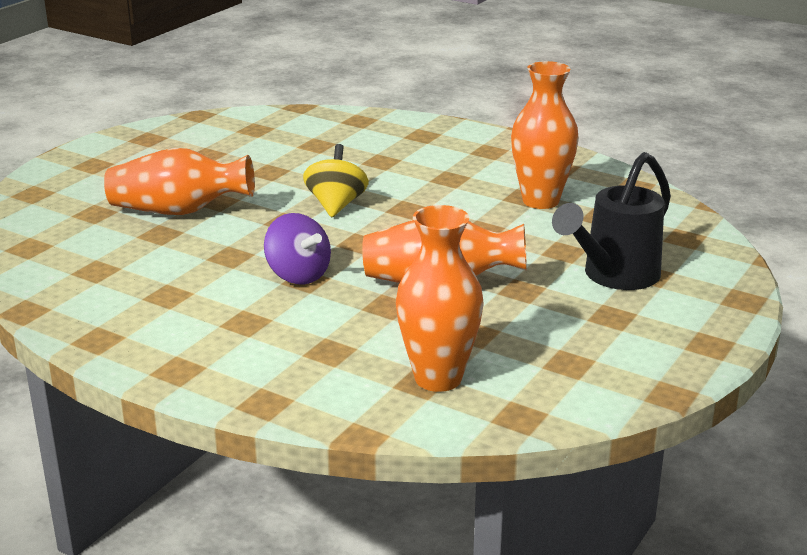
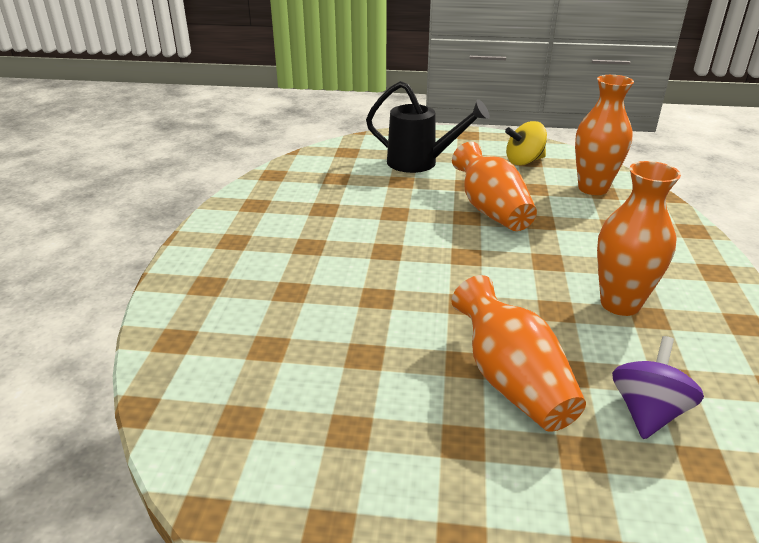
camera: 115 degrees left, 5 degrees up
(298, 275) = (545, 266): purple spinning top -> purple spinning top (647, 412)
(336, 205) = (410, 286): yellow spinning top -> yellow spinning top (524, 161)
(540, 201) = (326, 201): orange vase -> orange vase (620, 304)

